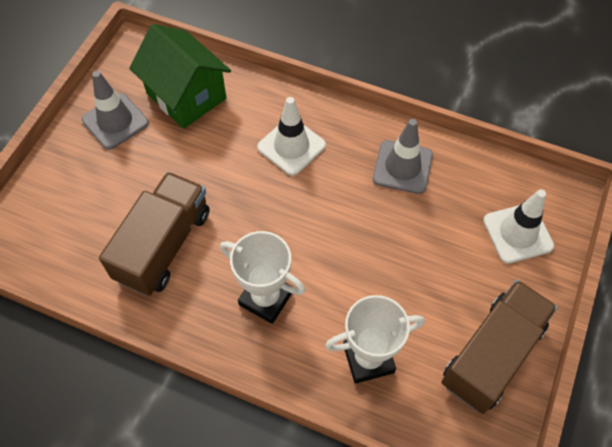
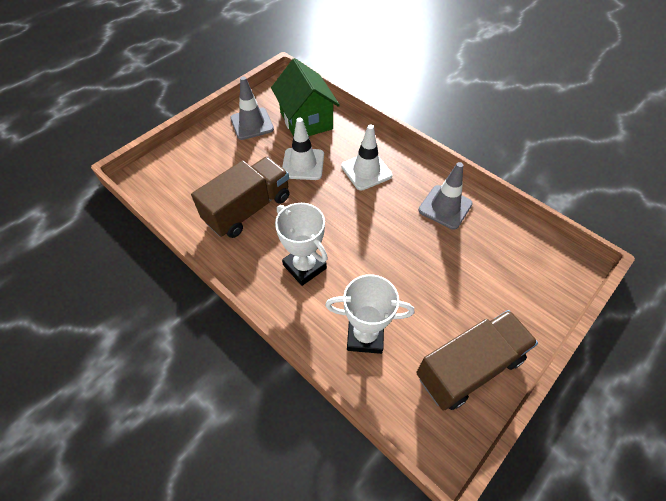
camera: 20 degrees right, 5 degrees down
(517, 233) = (523, 281): white traffic cone -> white traffic cone (303, 164)

